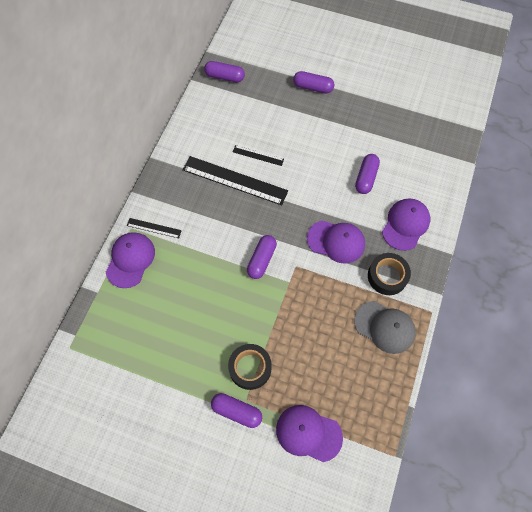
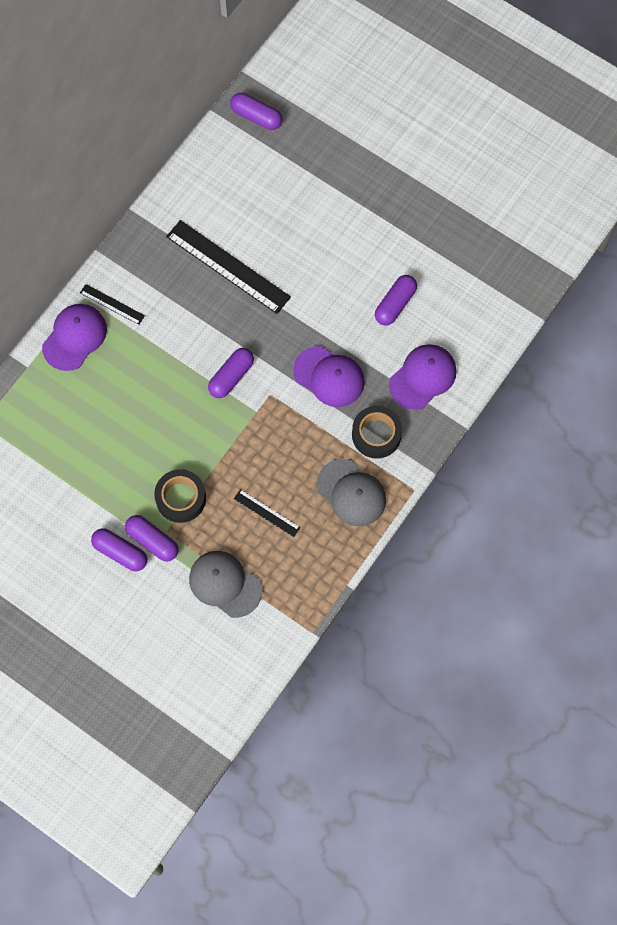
camera: 15 degrees right, 5 degrees up
(258, 155) = (267, 240): black ruler -> black ruler (266, 513)
(308, 433) = (225, 584): purple cap -> grey cap
(313, 87) = (369, 160): purple capsule -> purple capsule (120, 552)

